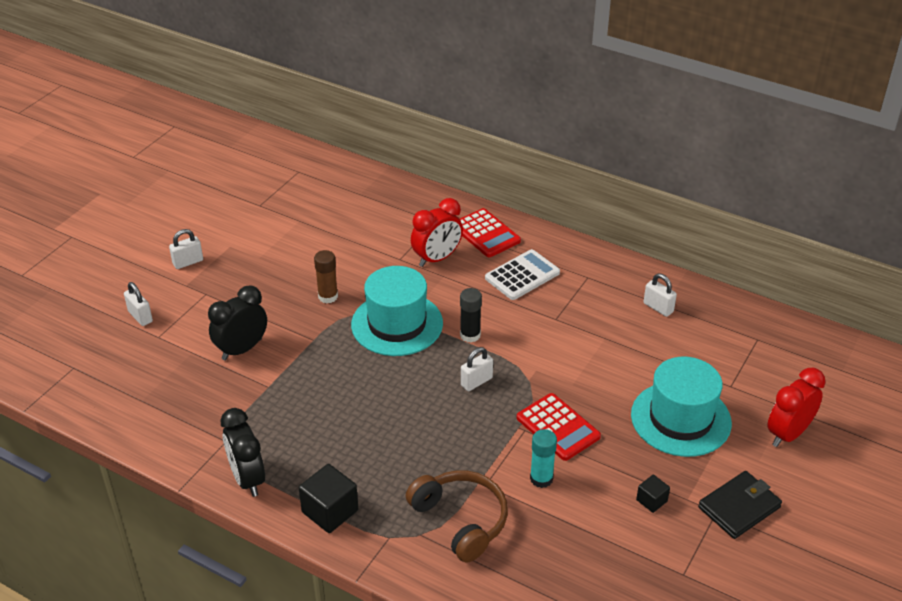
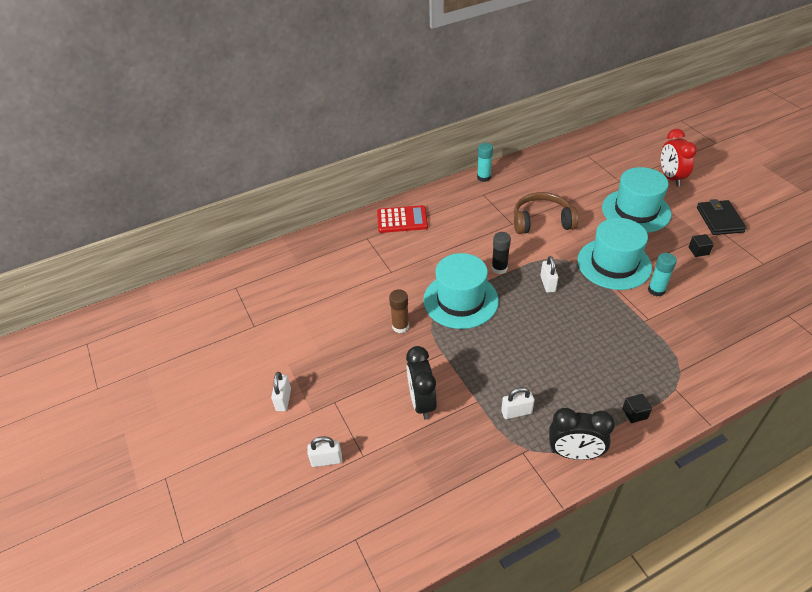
camera: 55 degrees left, 5 degrees up
(330, 511) = (634, 413): black cube -> black cube, size x0.56
(437, 258) = (407, 253): red clock -> none
(461, 520) = (676, 344): brown headphones -> brown headphones (542, 221)
(522, 275) = (458, 221): white calculator -> none
(558, 427) = (614, 264): red calculator -> turquoise hat
(619, 266) = (483, 177): none -> turquoise glue stick
(658, 308) = (533, 179): white padlock -> white padlock (516, 412)

